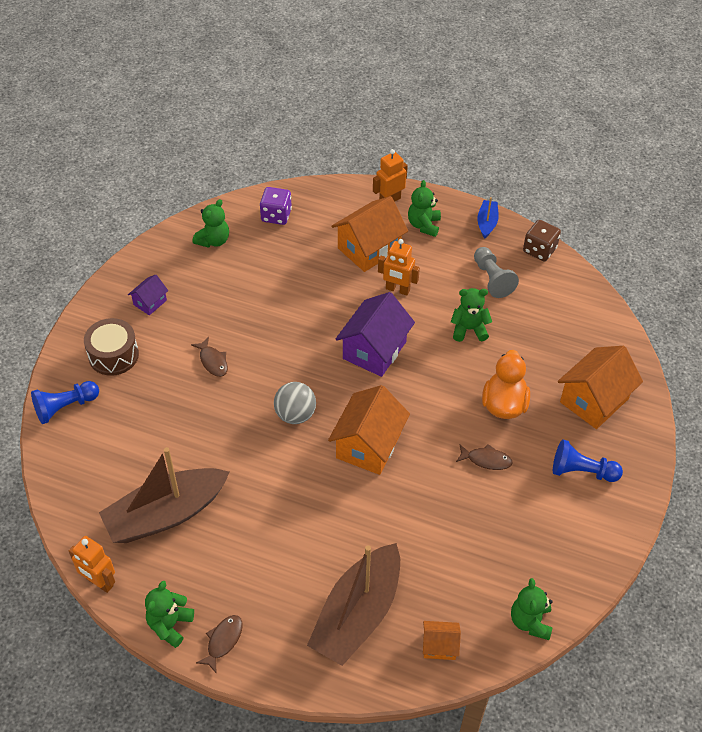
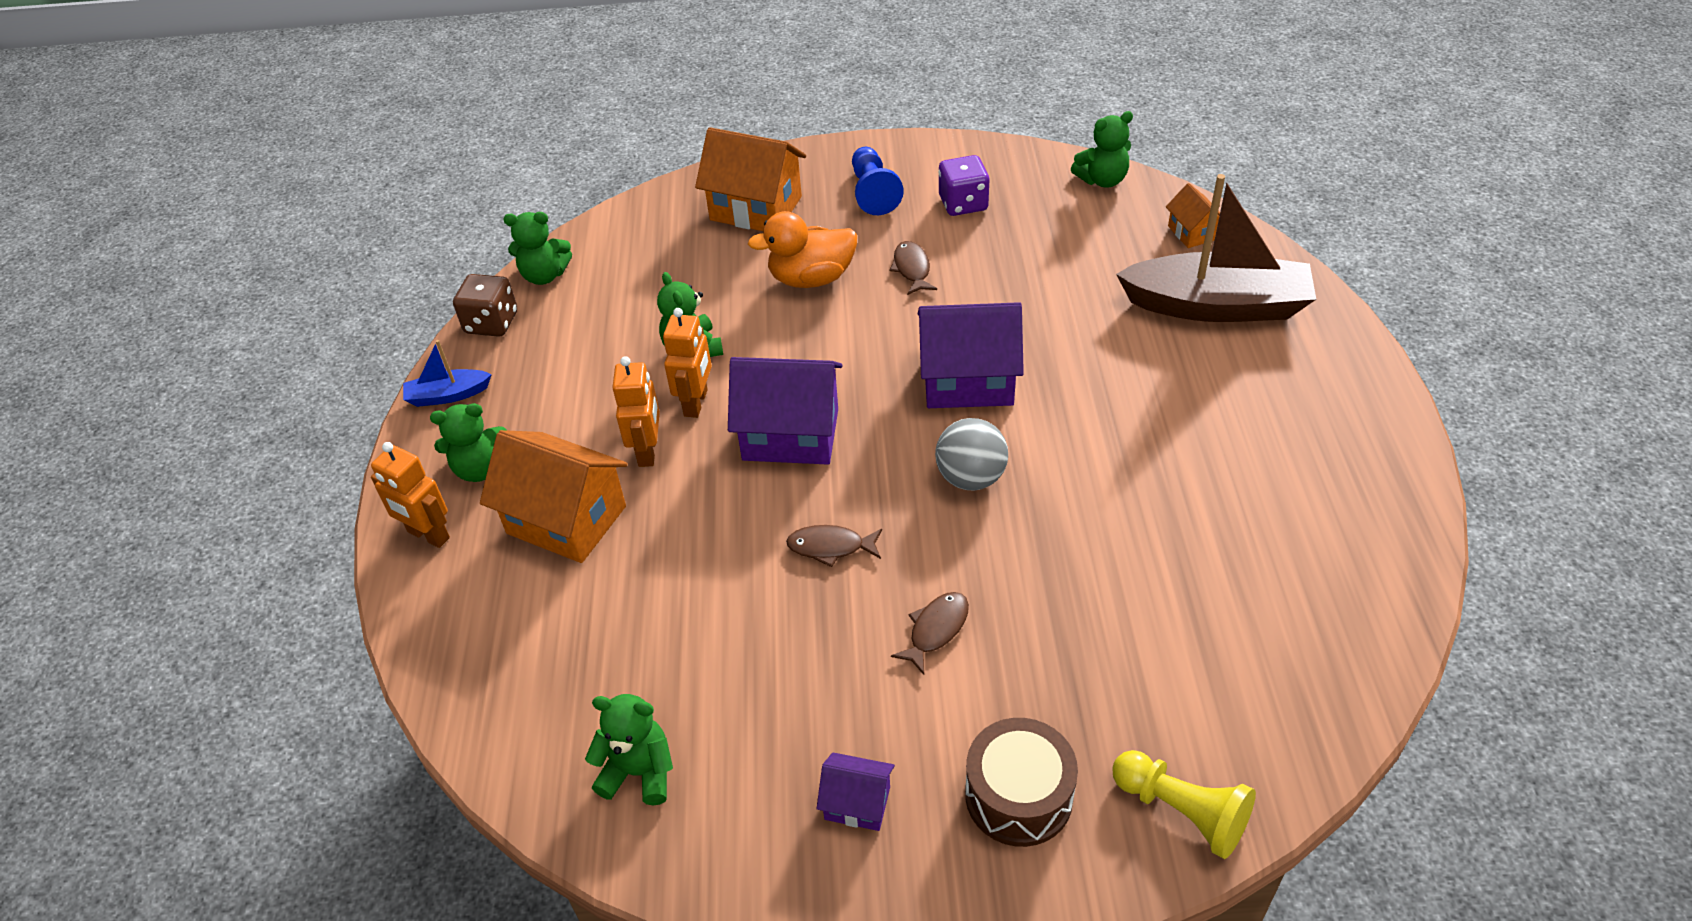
camera: 110 degrees left, 5 degrees down
(65, 407) = (1181, 811): blue pawn -> yellow pawn
(99, 582) = (1421, 577): orange robot -> orange robot (696, 403)
(166, 514) = (1253, 553): brown boat -> none
(170, 625) = (1398, 468): green teddy bear -> green teddy bear (544, 275)
(223, 641) = (1365, 407): brown fish -> brown fish (830, 547)
(276, 215) = (527, 694): purple dice -> purple dice (963, 203)
(368, 445) = (968, 381): orange house -> purple house
(492, 279) = (576, 354): grey pawn -> none

